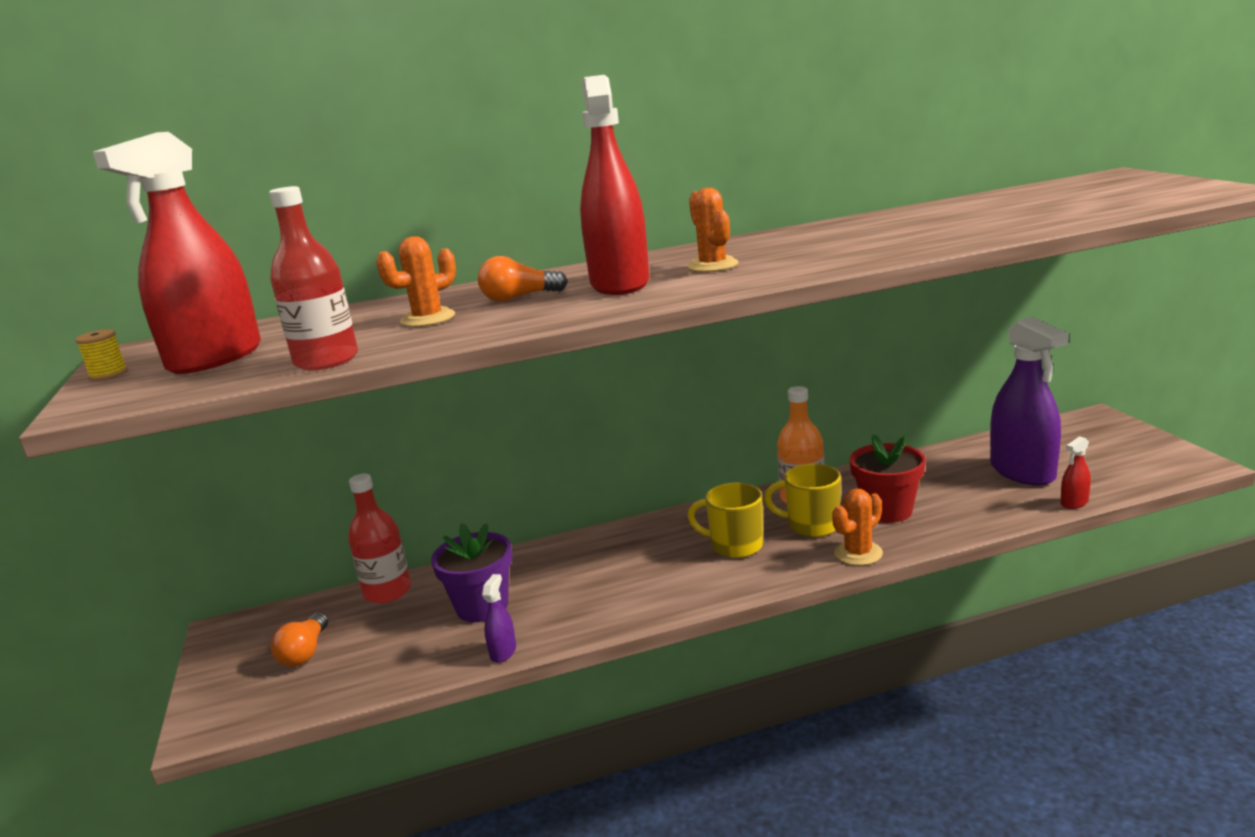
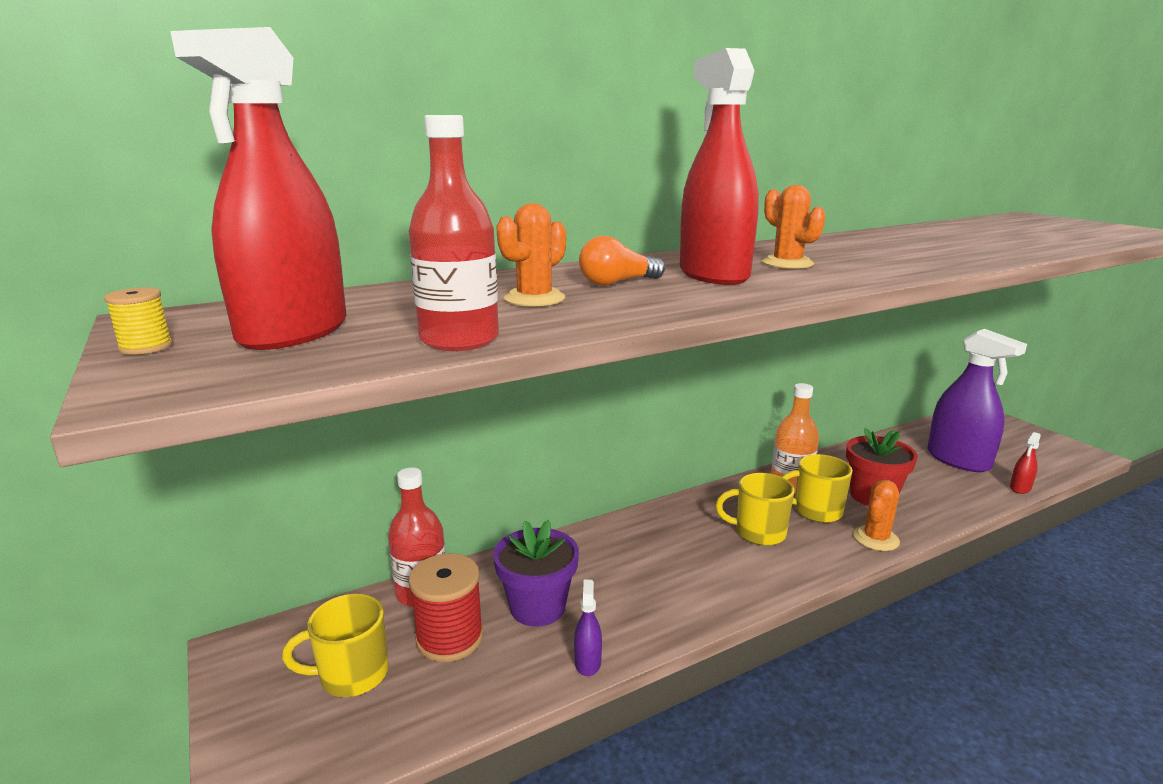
camera: 15 degrees left, 0 degrees up
(305, 652) = (352, 675): orange light bulb -> yellow mug
(395, 628) = (450, 638): none -> red spool

